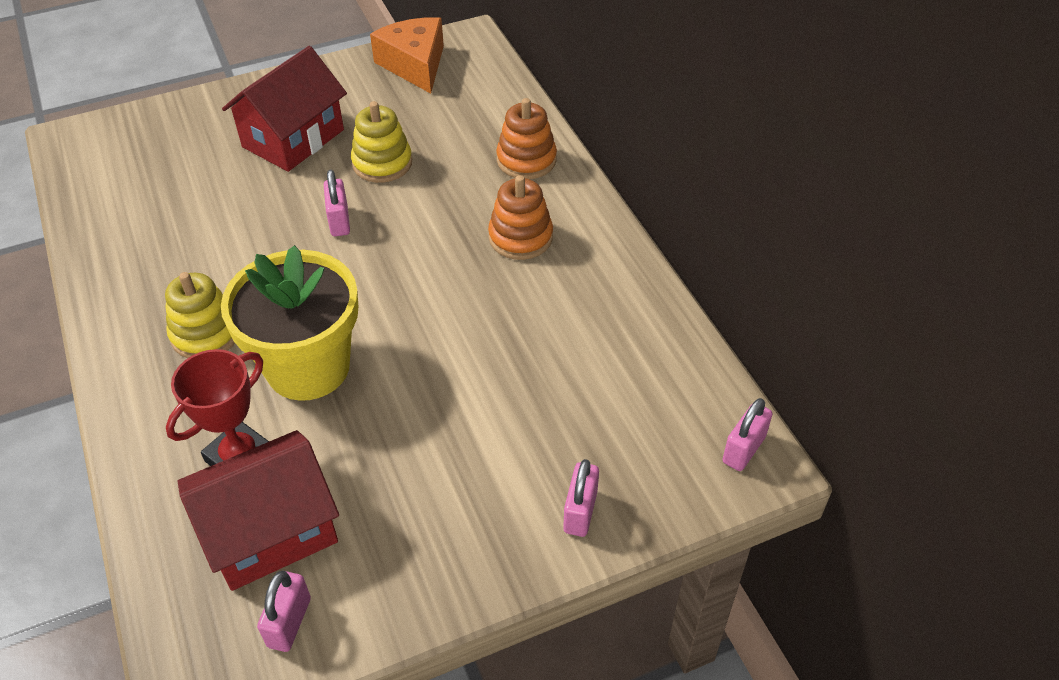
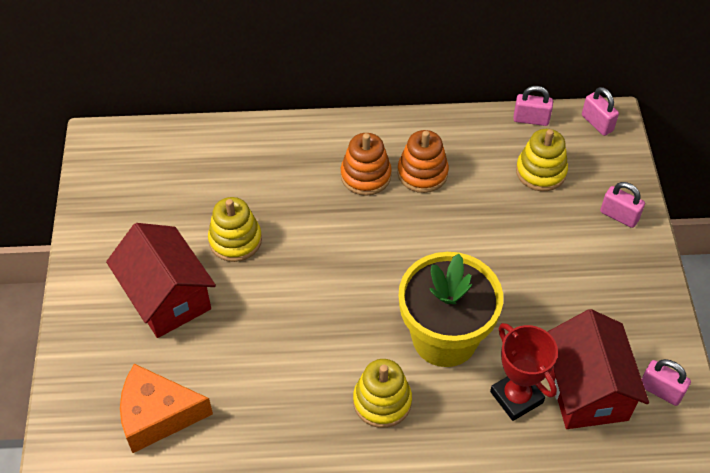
camera: 70 degrees left, 5 degrees up
(339, 221) = (292, 285): pink padlock -> pink padlock (531, 119)
(415, 65) = (114, 186): orange cheese -> orange cheese (158, 415)
(526, 160) = (281, 147): orange stacking toy -> orange stacking toy (422, 173)
(615, 403) = (541, 172): none -> yellow stacking toy

